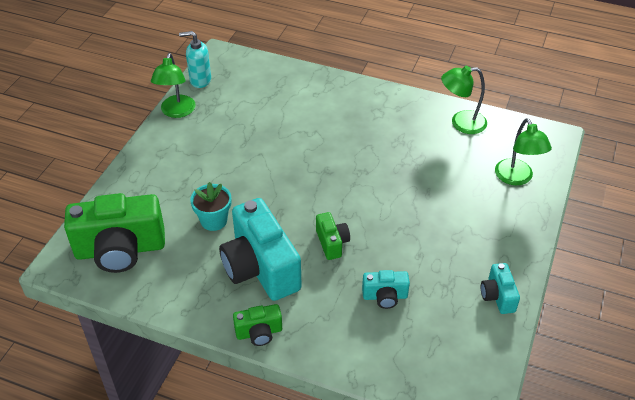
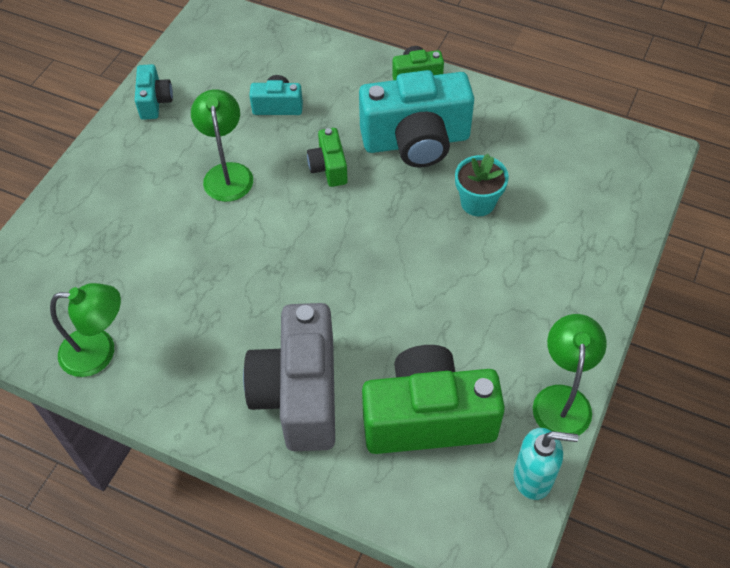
camera: 175 degrees left, 10 degrees up
(120, 250) = (588, 169): green camera -> green camera (428, 418)
(260, 268) = (416, 141): turquoise camera -> turquoise camera turned 105 degrees clockwise
(333, 108) = (299, 394): none -> grey camera
(516, 178) = (61, 248): green lamp -> green lamp (227, 173)

